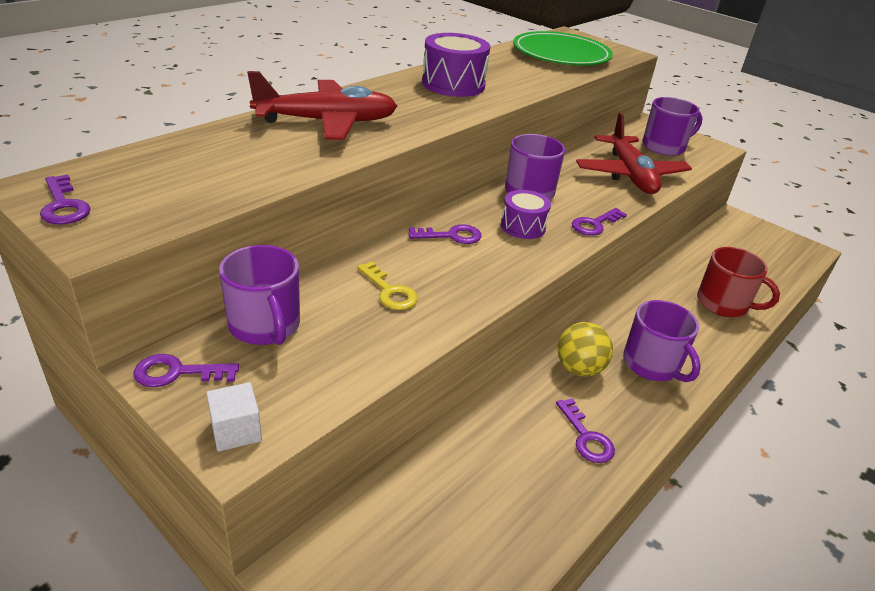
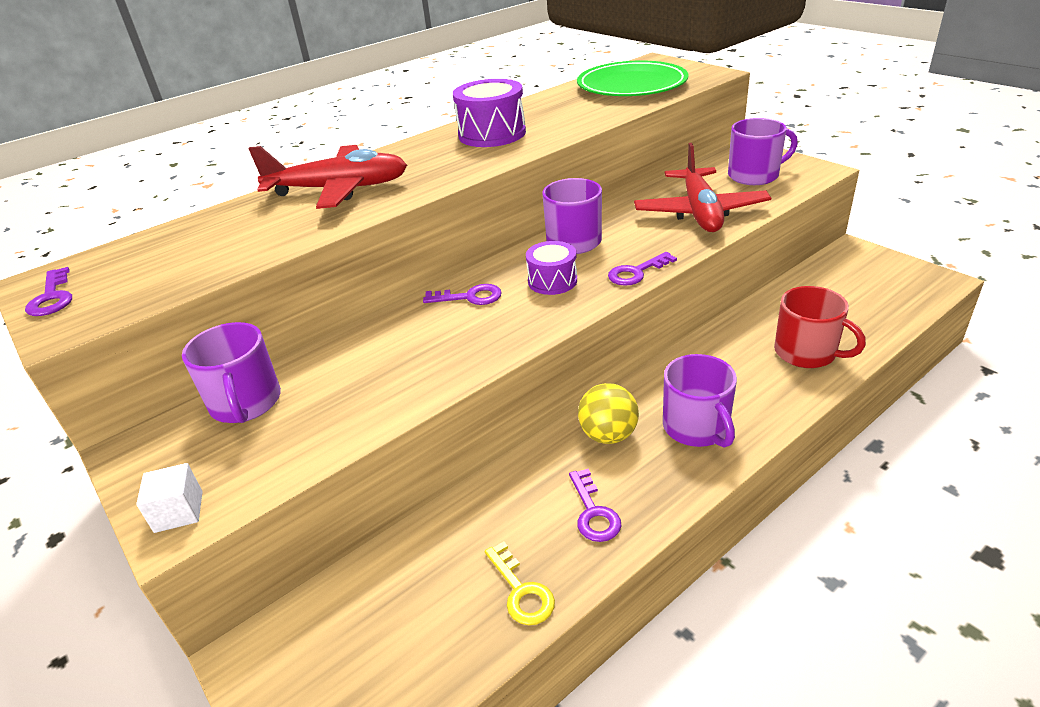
camera: 15 degrees right, 0 degrees up
(177, 373) = (147, 454): purple key -> none
(389, 291) = (382, 361): yellow key -> yellow key (521, 591)

